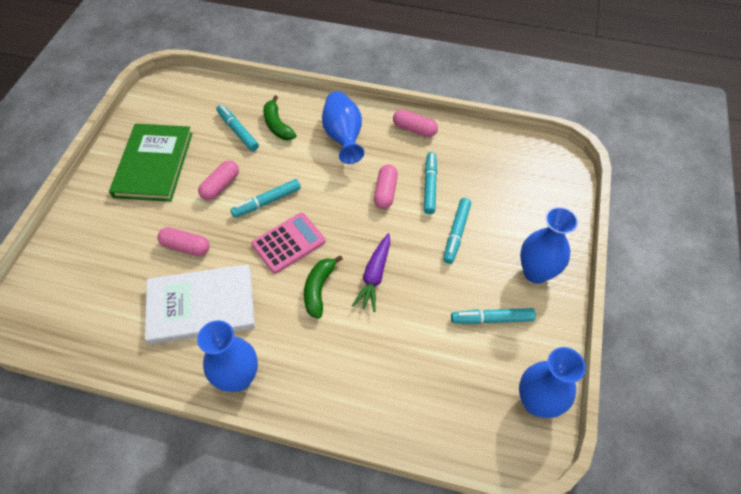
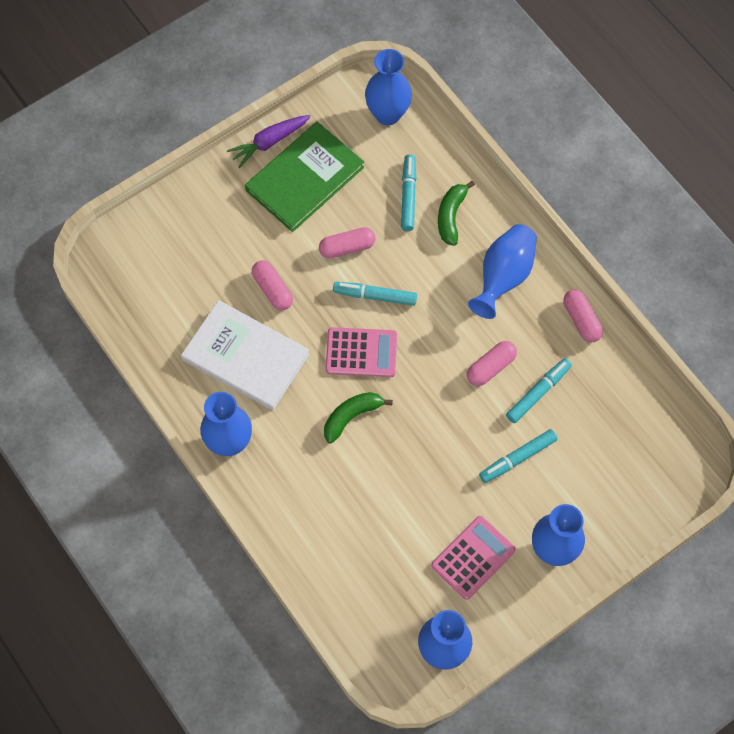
camera: 40 degrees right, 10 degrees up
(183, 96) = (387, 114): none -> blue vase
(374, 276) = (408, 441): purple carrot -> purple carrot (269, 142)
(492, 319) = (473, 558): turquoise marker -> pink calculator

